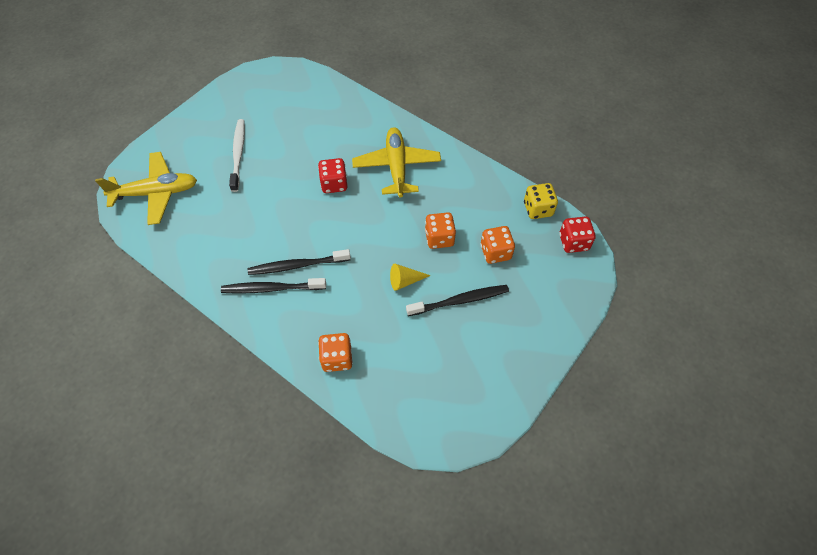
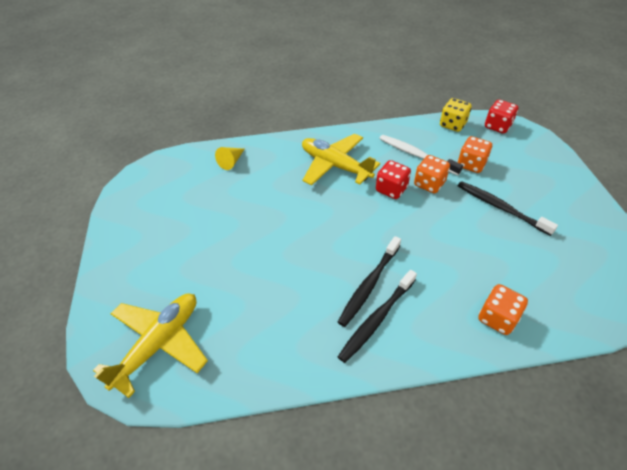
camera: 45 degrees left, 10 degrees down
(238, 154) = (197, 250): white toothbrush -> white toothbrush (416, 155)
(334, 184) = (309, 209): red dice -> red dice (391, 189)
(405, 281) = (452, 226): yellow cone -> yellow cone (231, 162)
(460, 301) = (500, 207): black toothbrush -> black toothbrush turned 75 degrees counterclockwise

